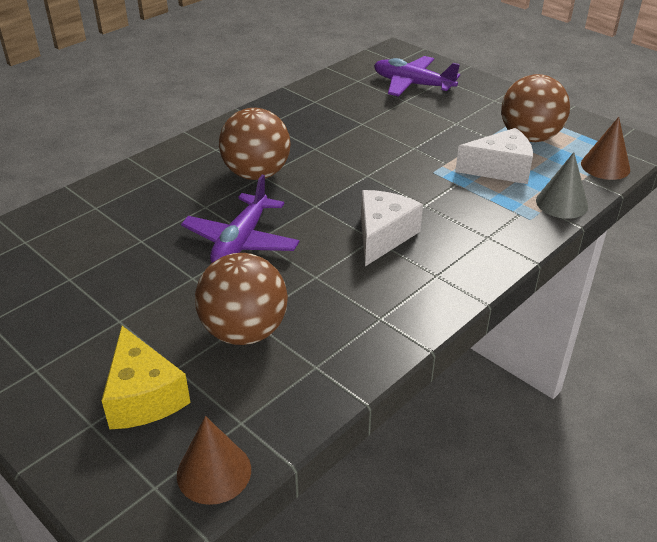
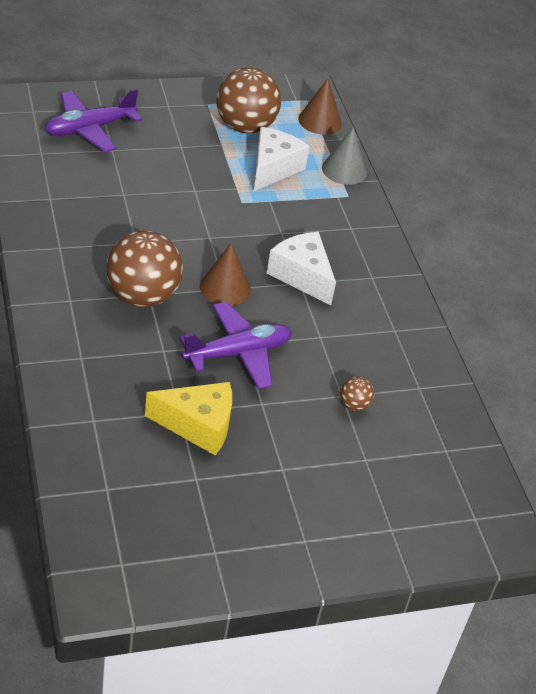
camera: 65 degrees left, 5 degrees up
(143, 396) = (383, 489): yellow cheese -> yellow cheese (198, 426)
(214, 472) = (482, 483): brown cone -> brown cone (225, 287)
(241, 241) = (237, 353): purple plane -> purple plane turned 75 degrees counterclockwise
(244, 331) = (354, 405): brown ball -> brown ball, size x0.43

